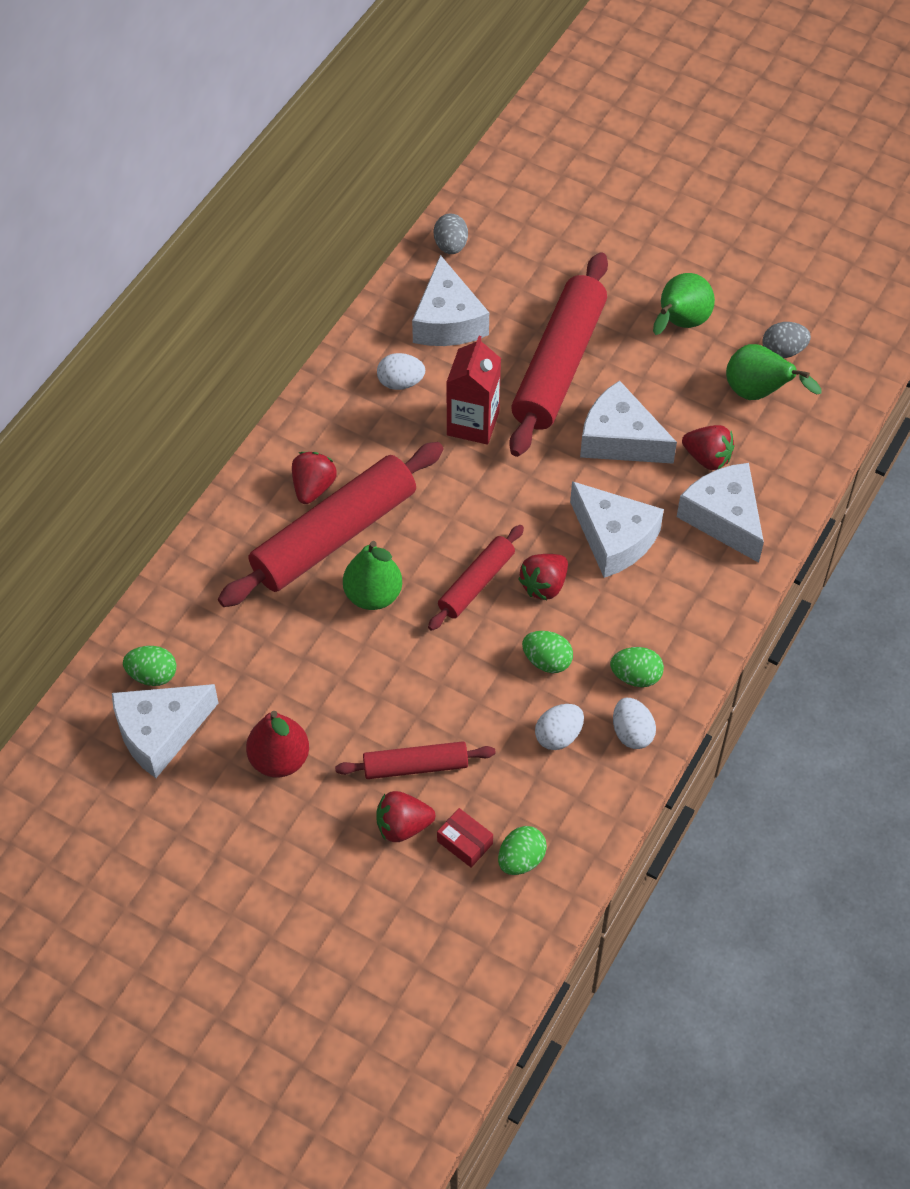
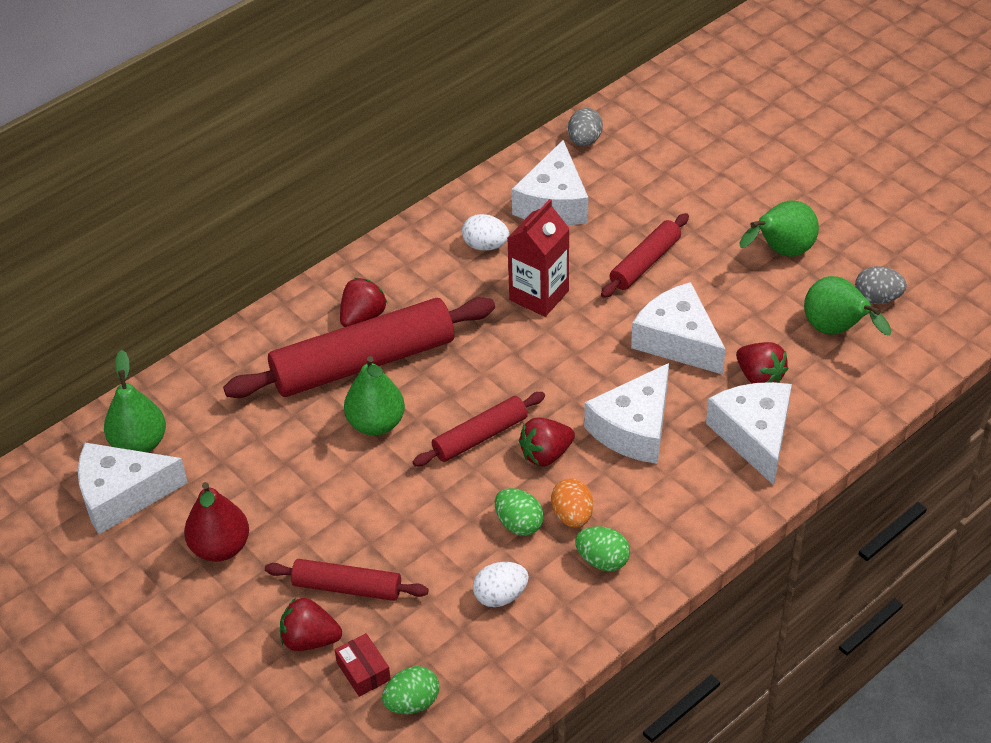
camera: 20 degrees right, 10 degrees down
(152, 675) = (139, 443): green egg -> green pear
(559, 365) = (645, 263): red rolling pin -> red rolling pin, size x0.53
(592, 640) = (572, 516): none -> orange egg
(614, 538) = (634, 428): white cheese -> white cheese turned 60 degrees clockwise
(632, 733) = (576, 612): white egg -> none

